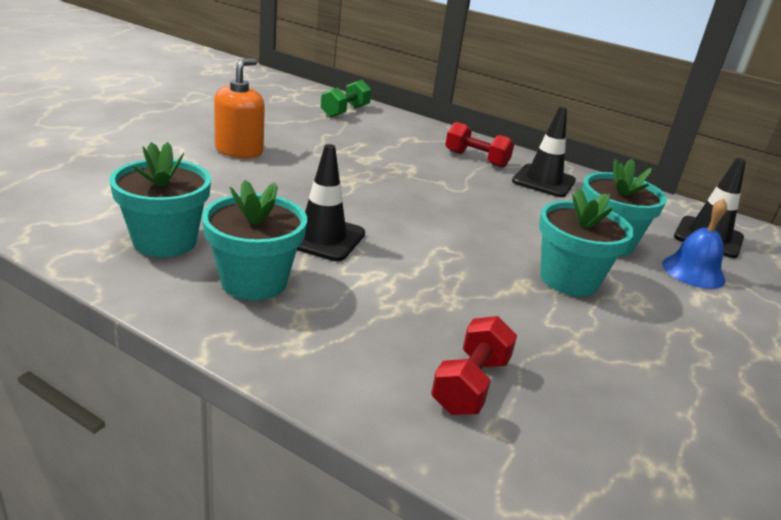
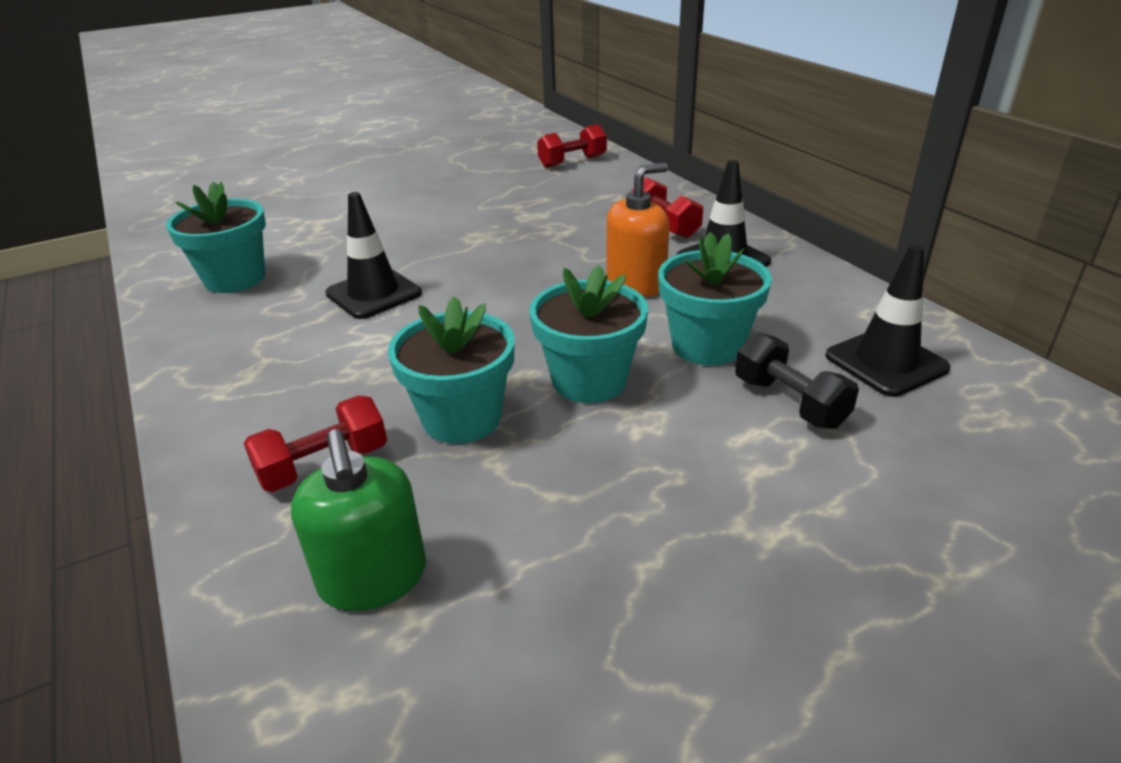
camera: 35 degrees right, 5 degrees up
(239, 150) = (406, 198): orange soap dispenser -> orange soap dispenser (636, 283)
(254, 281) = (260, 326): turquoise flower pot -> turquoise flower pot (462, 418)
(345, 112) = (572, 162): green dumbbell -> red dumbbell
(614, 454) = (373, 577): none -> green soap dispenser
(693, 271) = (789, 402): blue bell -> black dumbbell

